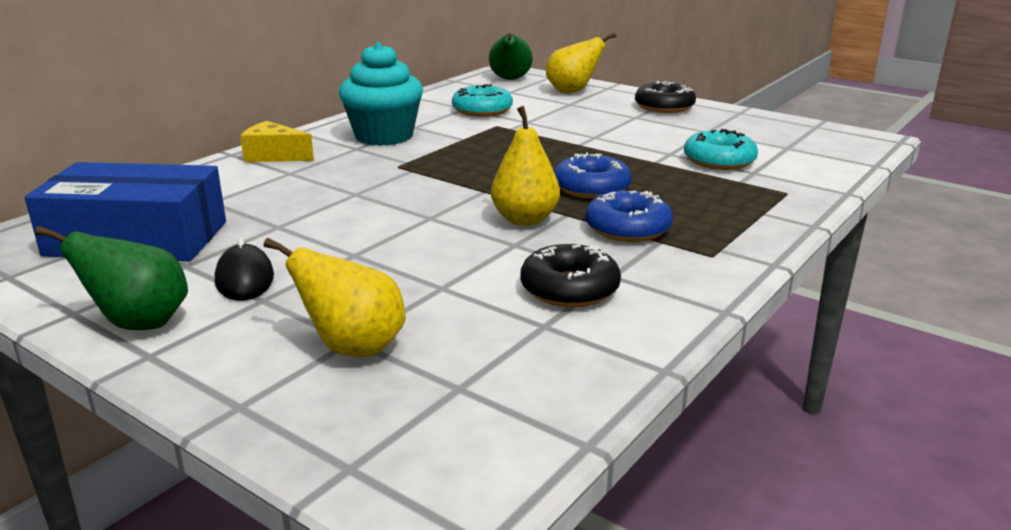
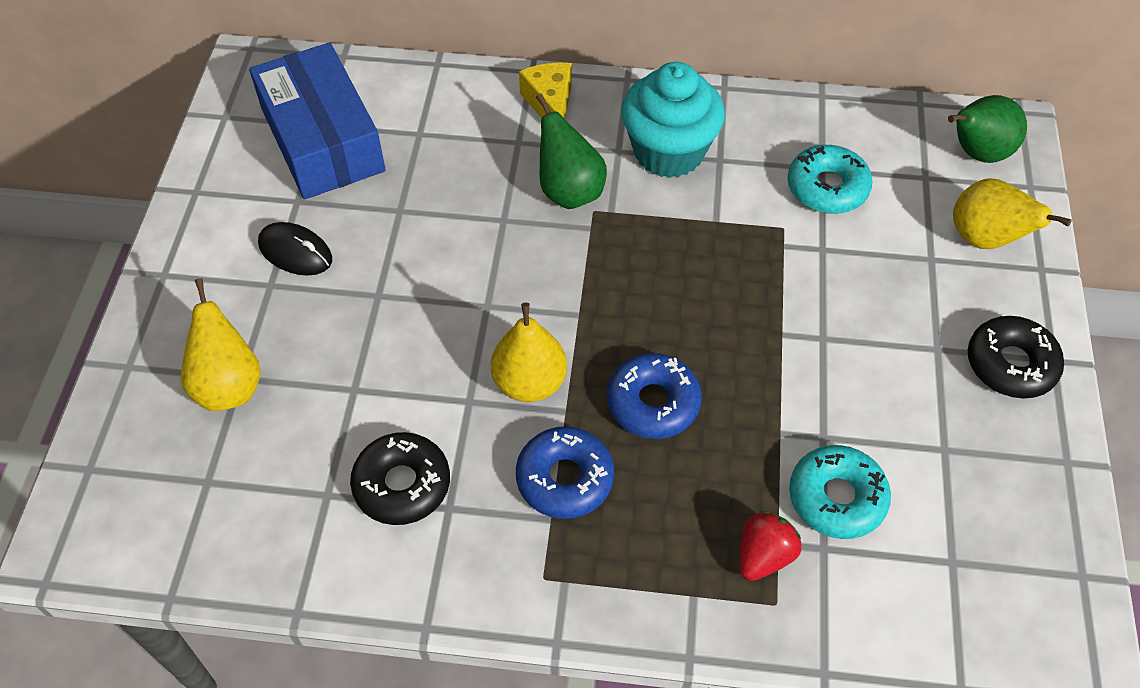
camera: 60 degrees right, 30 degrees up
(139, 323) = (199, 239): green pear -> green pear (569, 191)
(244, 279) = (295, 252): black mouse -> black mouse turned 75 degrees clockwise
(747, 187) = (763, 556): none -> red strawberry

